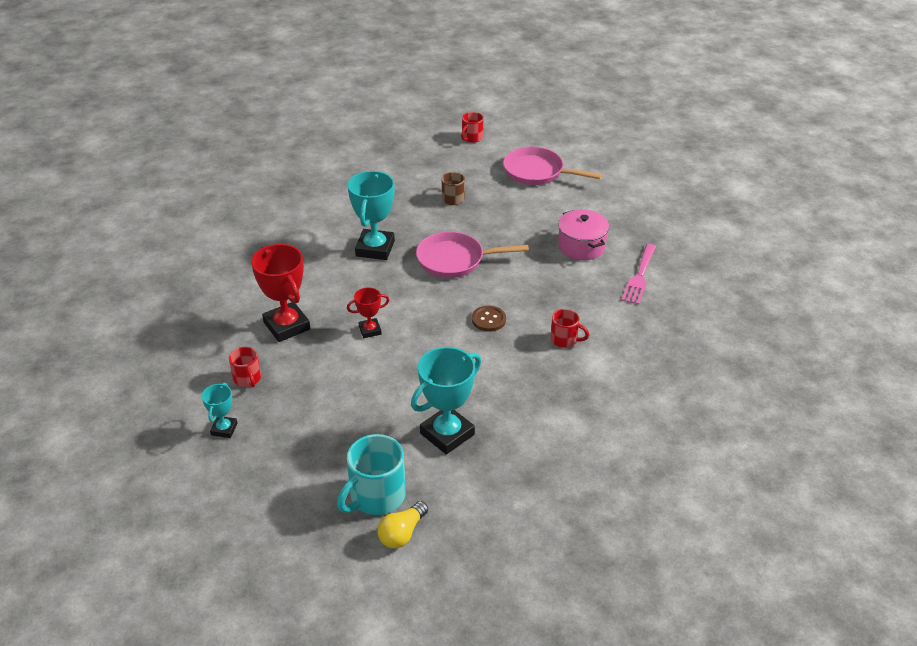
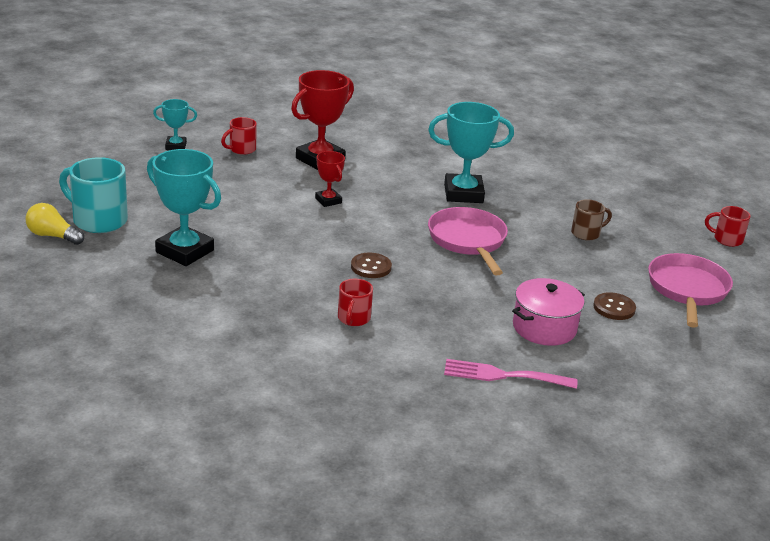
camera: 75 degrees right, 10 degrees down
(558, 209) = (614, 308): none -> brown button

